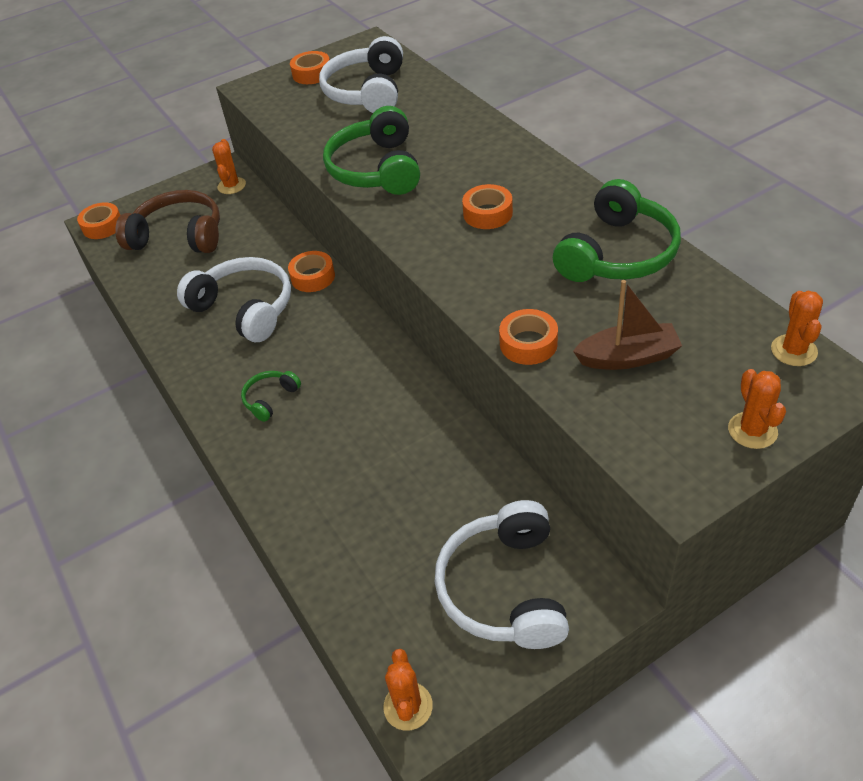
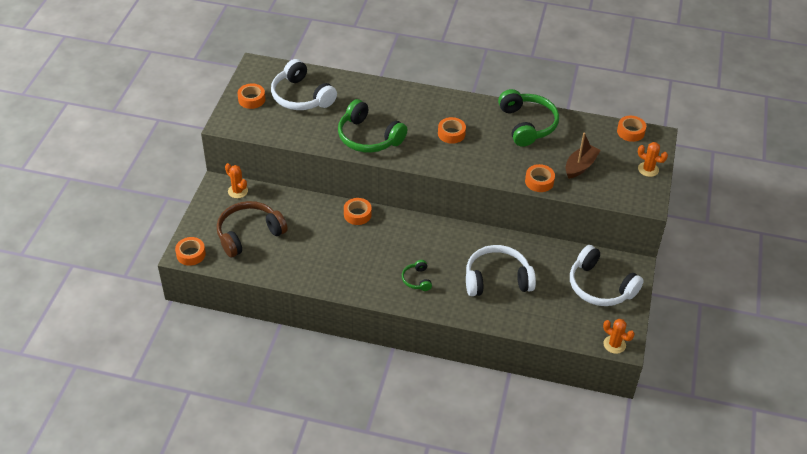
camera: 50 degrees left, 0 degrees up
(244, 309) = (344, 249): white headphones -> white headphones (497, 279)
(794, 350) = (630, 132): orange cactus -> orange tape

